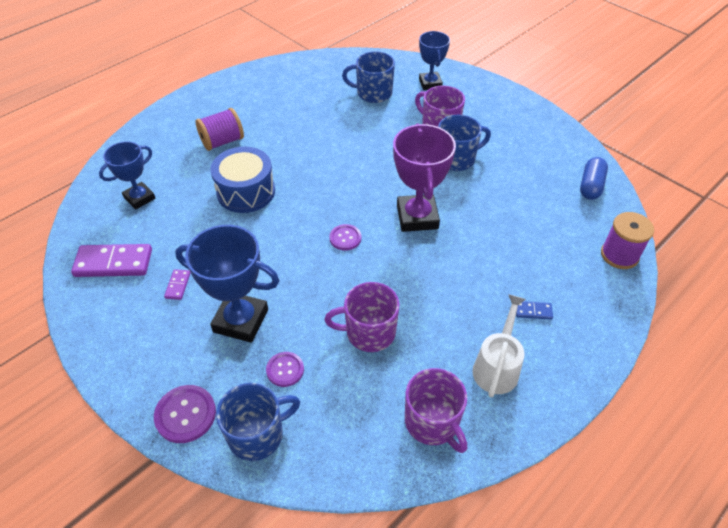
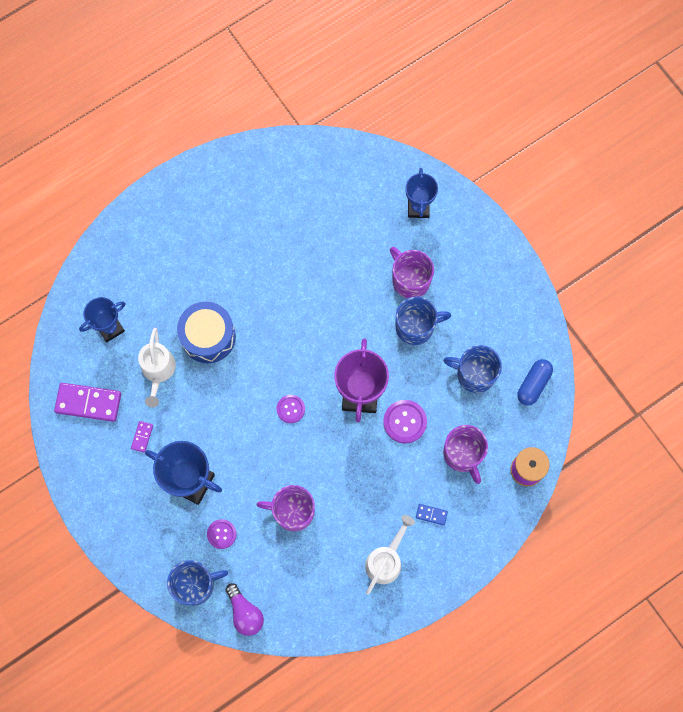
camera: 10 degrees right, 25 degrees up
(185, 414) = (144, 559): purple button -> purple button (405, 422)
(193, 226) = (158, 371): none -> white watering can
(222, 141) = (191, 263): purple spool -> none
(330, 459) = (245, 613): none -> purple light bulb
(373, 93) = (354, 213): blue mug -> blue mug (474, 374)
(432, 422) = (324, 598): purple mug -> purple mug (463, 454)

